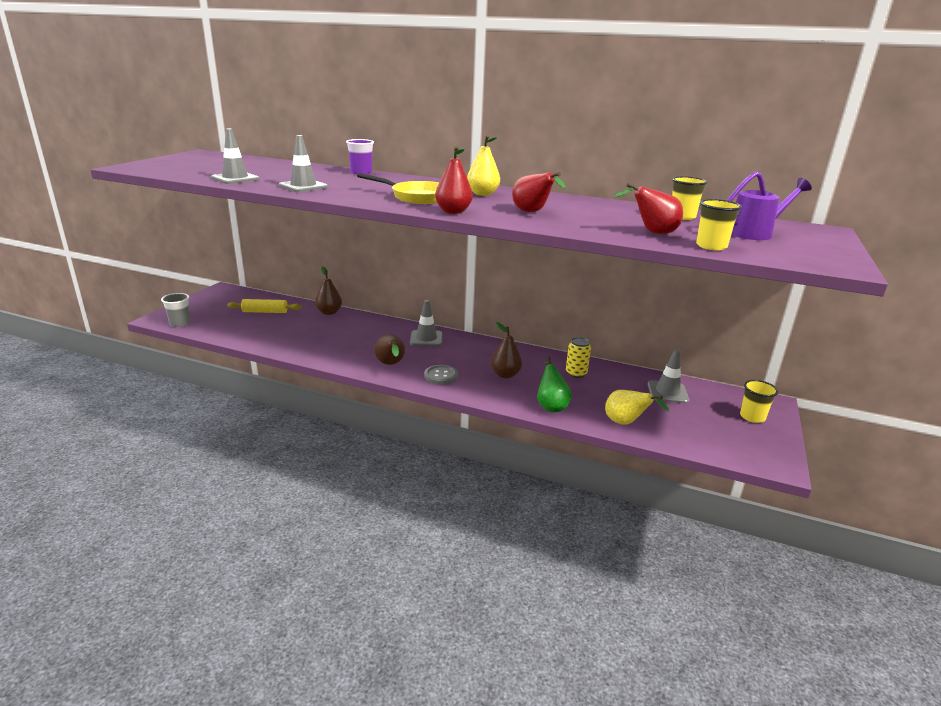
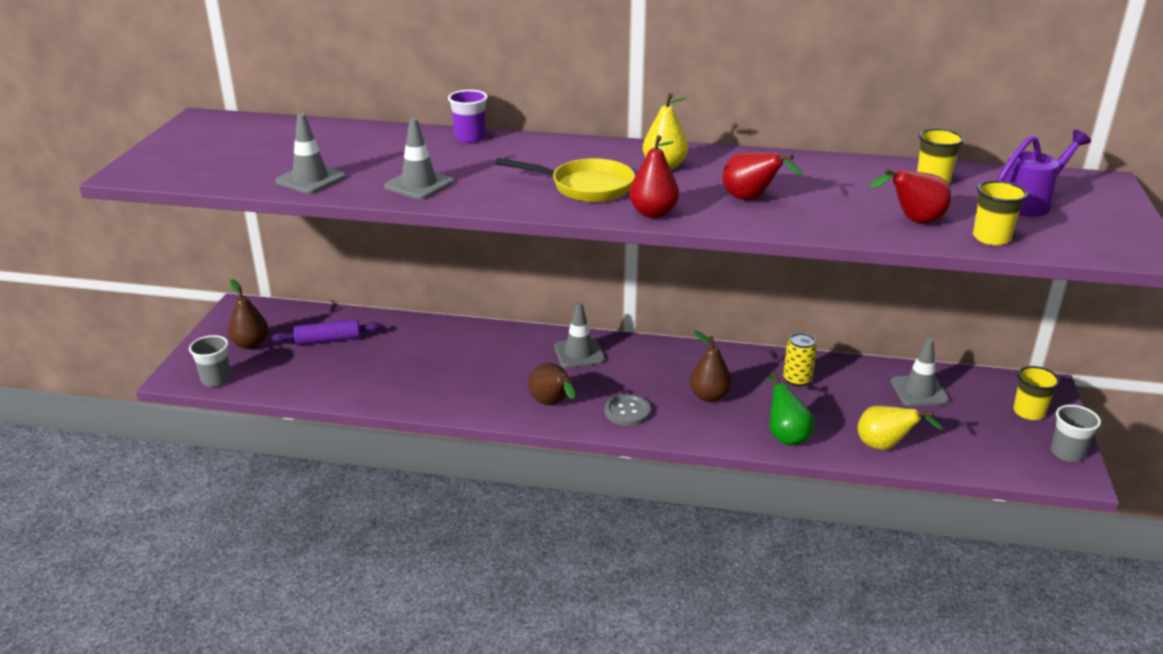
camera: 10 degrees left, 5 degrees up
(265, 312) = (328, 340): yellow rolling pin -> purple rolling pin
(329, 312) = (421, 327): brown pear -> brown pear (251, 344)
(776, 448) = (1067, 453): none -> grey cup

